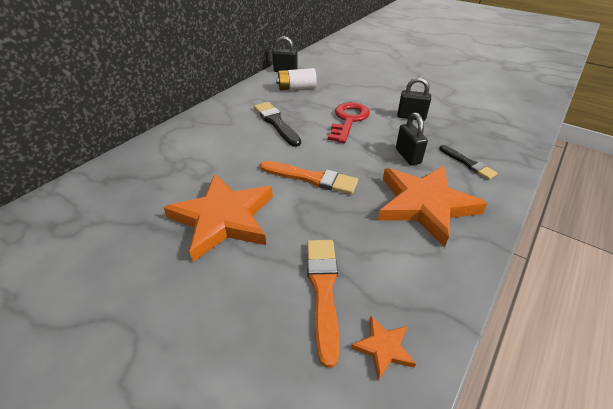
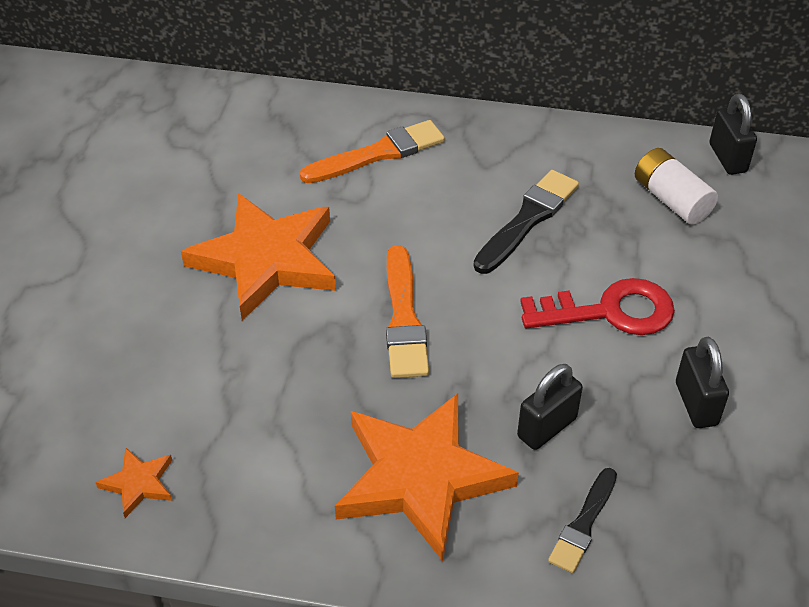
camera: 65 degrees right, 5 degrees up
(323, 290) = (195, 403): orange brush -> orange brush (378, 154)

